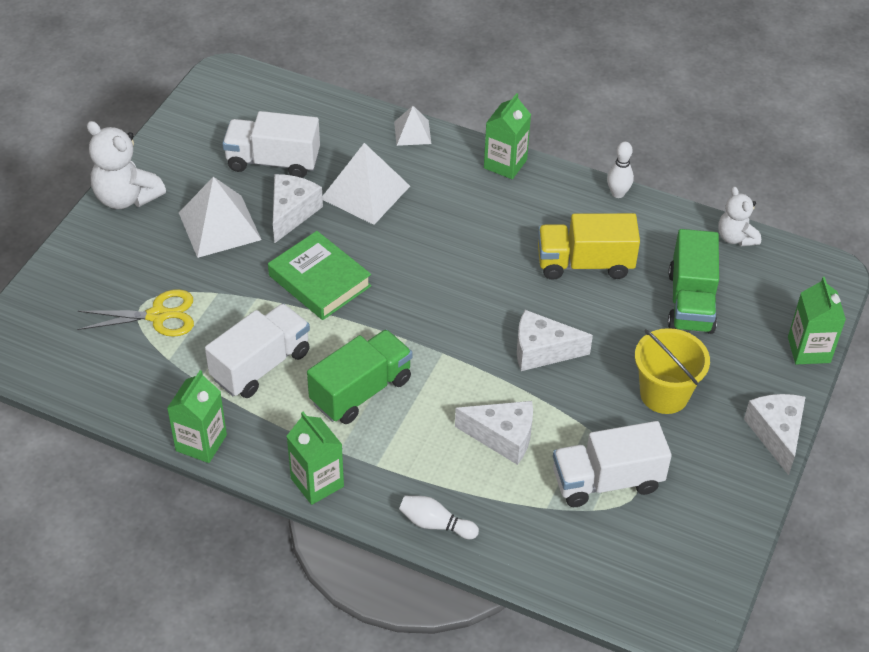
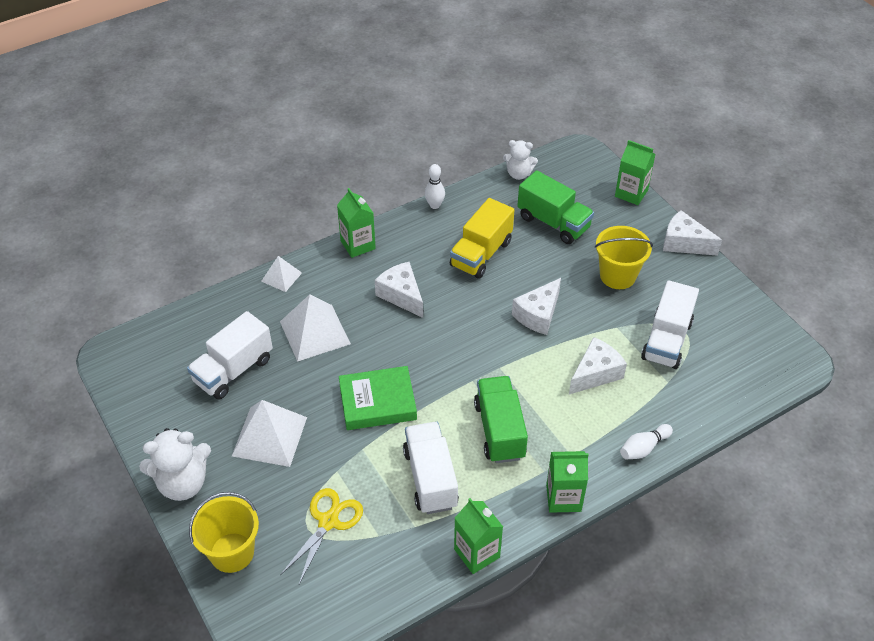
camera: 55 degrees left, 0 degrees up
(80, 268) = (232, 552): none -> yellow bucket
(292, 213) = (296, 385): white cheese -> white cheese (401, 295)

